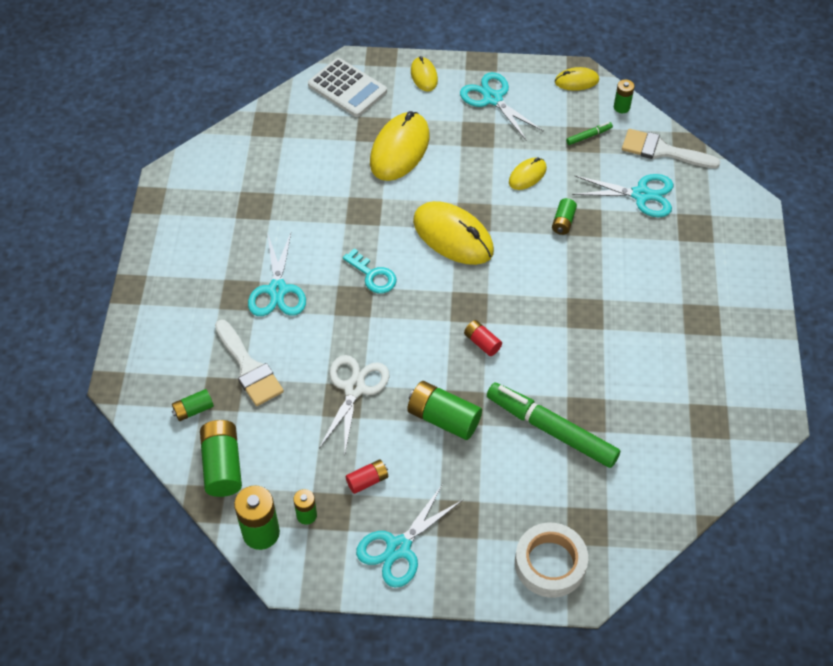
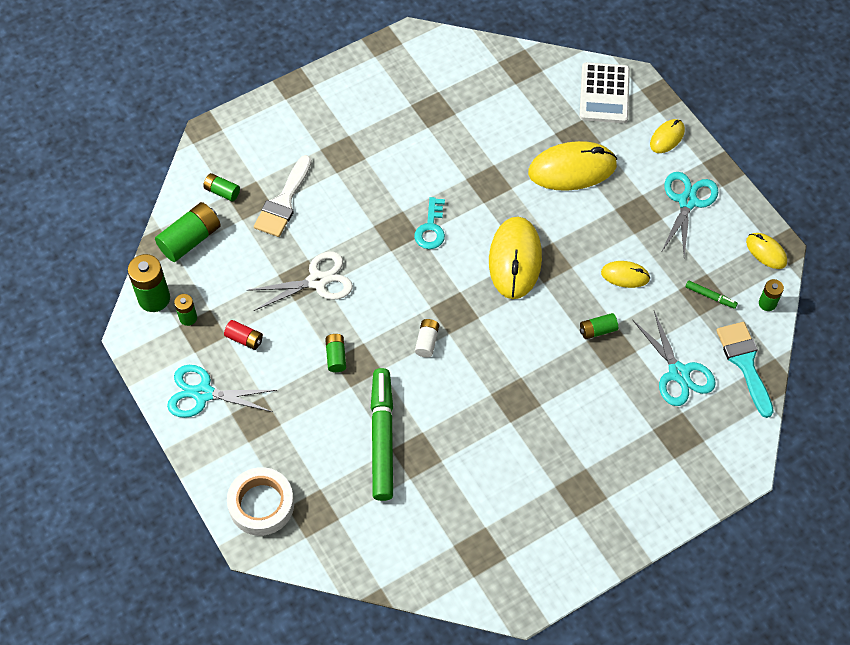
camera: 55 degrees right, 5 degrees up
(277, 290) = (366, 175): turquoise scissors -> none
(443, 418) = (336, 356): green battery -> green battery, size x0.56
(482, 342) = (427, 342): red battery -> white battery
(662, 151) = (744, 363): white brush -> turquoise brush

